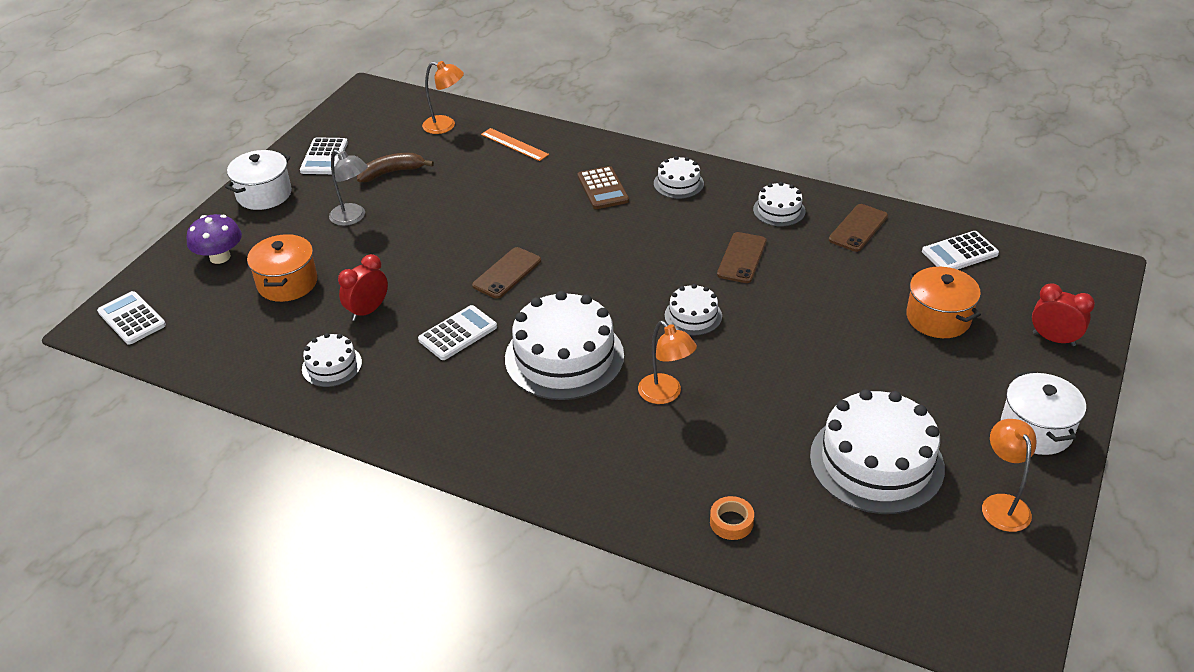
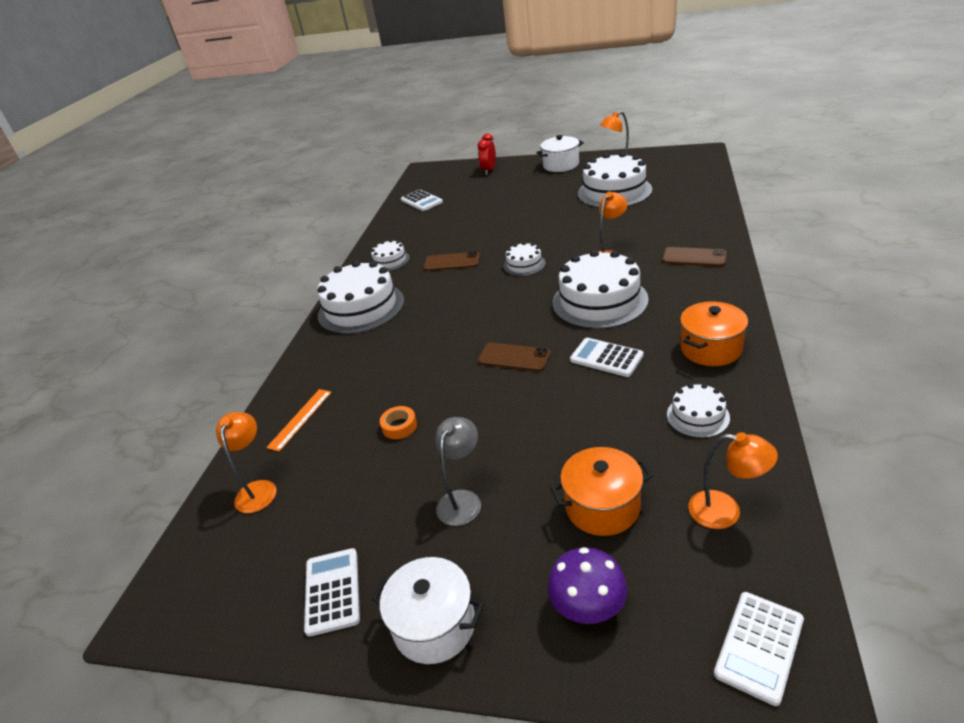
camera: 100 degrees left, 5 degrees down
(228, 343) = (725, 512): none -> orange lamp
(324, 157) = (332, 591): white calculator -> white calculator turned 90 degrees counterclockwise
(368, 311) = (610, 423): red clock -> none
(391, 172) = (363, 501): brown banana -> none
(603, 188) = (374, 342): brown calculator -> none
(678, 183) = (361, 308): white cake -> white cake, size x2.01
(731, 522) = (693, 215): orange tape -> orange tape (399, 426)
(858, 228) = (404, 232): brown phone -> brown phone (694, 257)
(938, 318) = (486, 197): orange pot -> orange pot (711, 349)

